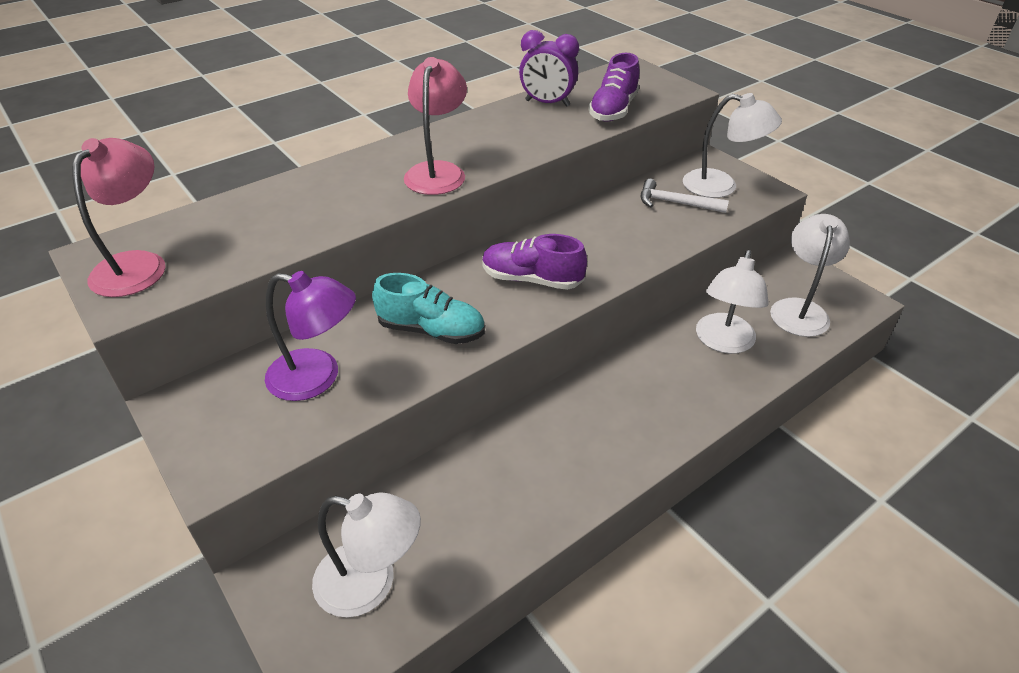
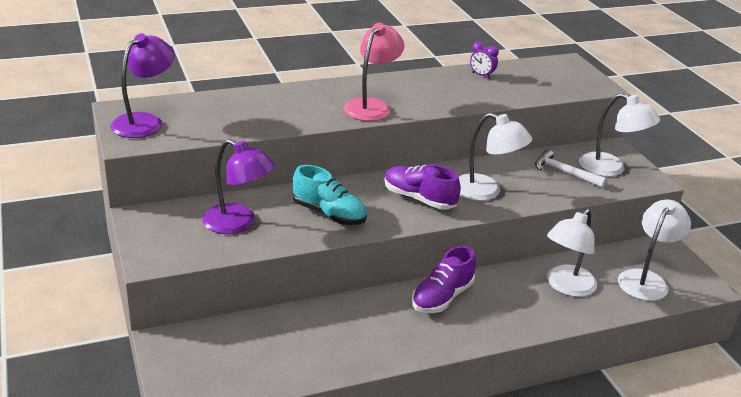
camera: 15 degrees right, 10 degrees down
(138, 264) = (145, 122): pink lamp -> purple lamp
(370, 584) = (230, 363): white lamp -> white lamp (486, 191)
(547, 103) = (481, 75): purple clock -> purple clock, size x0.60
(613, 110) = (532, 90): purple shoe -> purple shoe (442, 297)

